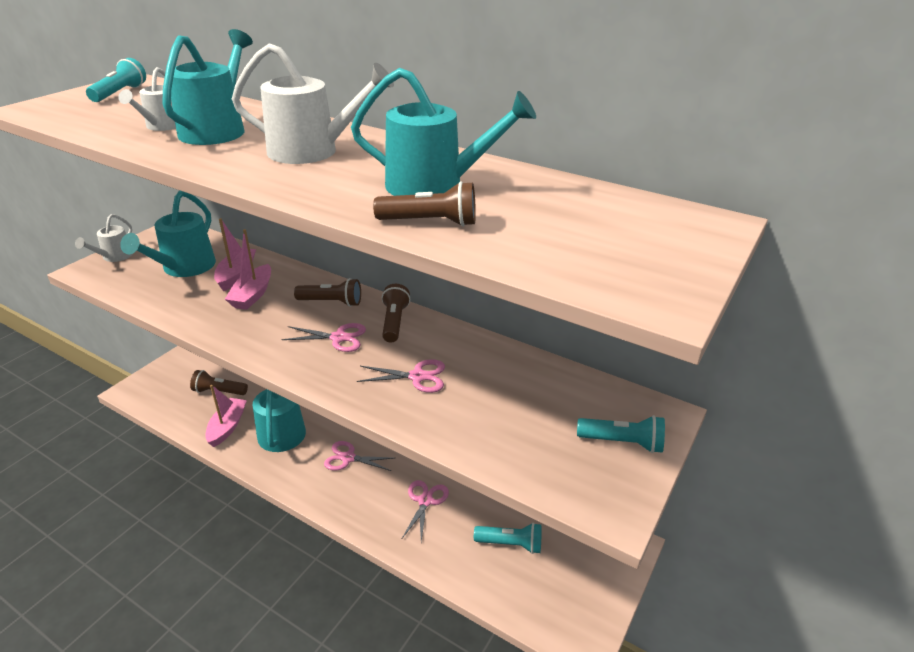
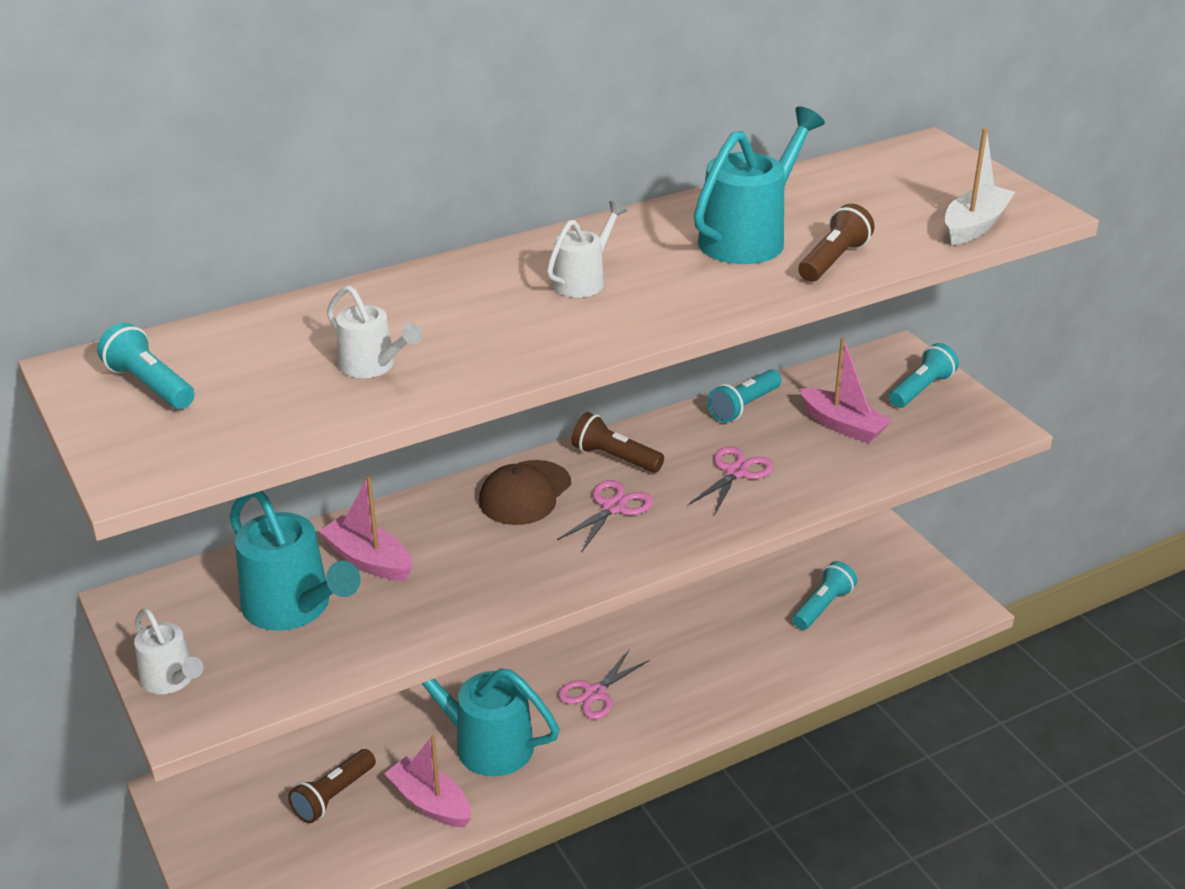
camera: 60 degrees left, 0 degrees up
(217, 129) = (432, 328): turquoise watering can -> none
(252, 295) = (442, 555): pink boat -> pink boat (843, 425)
(313, 151) = (583, 280): white watering can -> white watering can, size x0.58
(331, 302) = (525, 493): brown flashlight -> brown cap
(425, 501) = (717, 649): pink scissors -> none
(503, 356) = (744, 407): none -> turquoise flashlight
(579, 273) = (974, 226): none -> white boat

